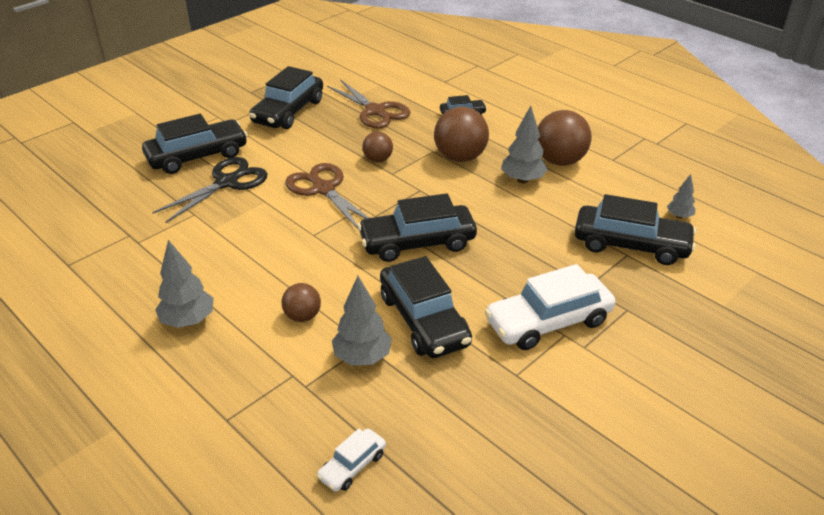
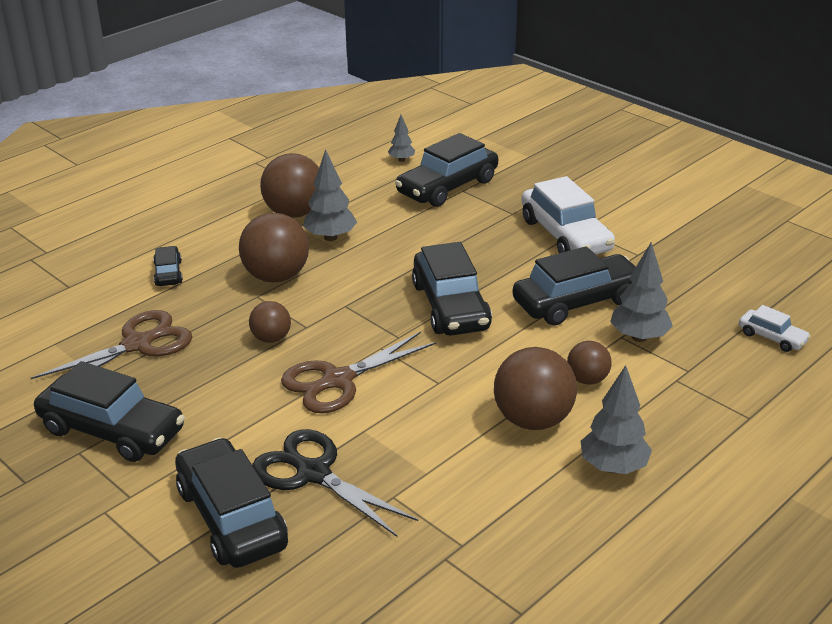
camera: 90 degrees left, 5 degrees down
(256, 281) = (533, 420): none -> brown ball
(631, 244) = (447, 187): black car -> black car turned 150 degrees counterclockwise

